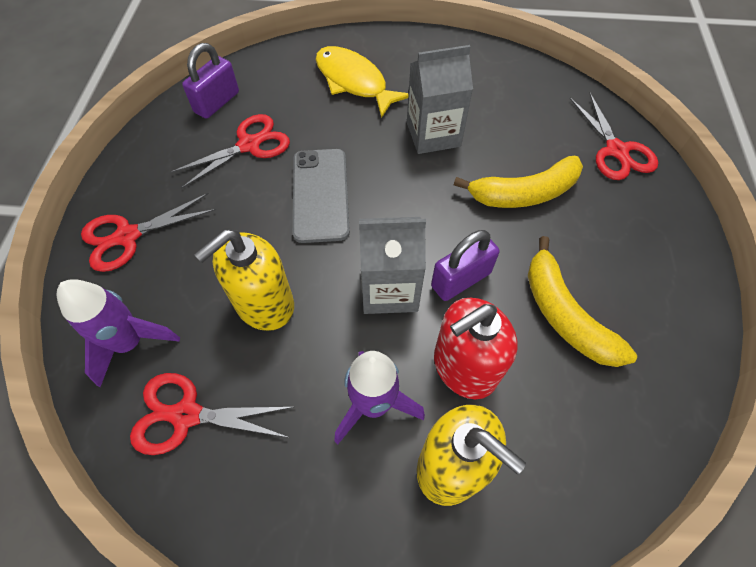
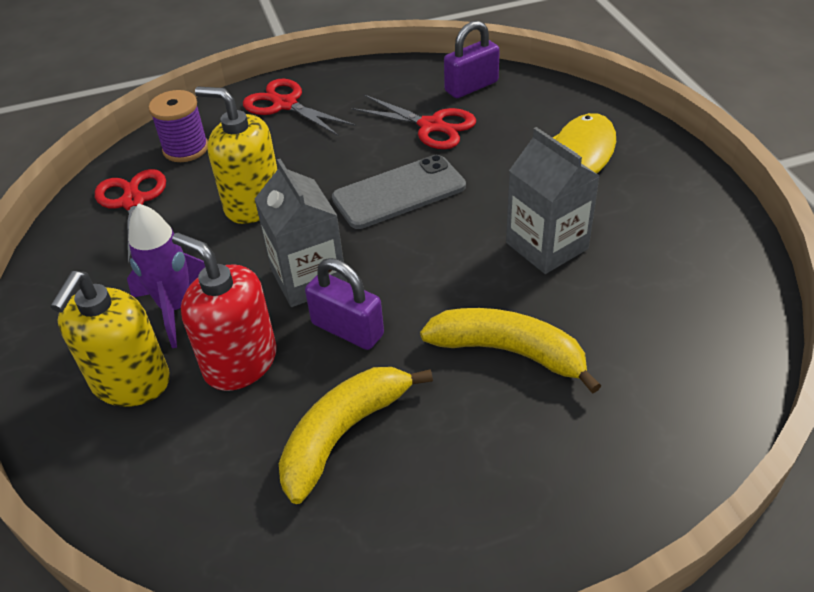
camera: 70 degrees right, 15 degrees down
(130, 343) = (186, 149): purple rocket -> purple spool
(217, 102) = (471, 87): purple padlock -> purple padlock turned 45 degrees counterclockwise
(524, 193) = (508, 352): yellow banana -> yellow banana turned 150 degrees clockwise
(616, 151) = (660, 435): red scissors -> none

